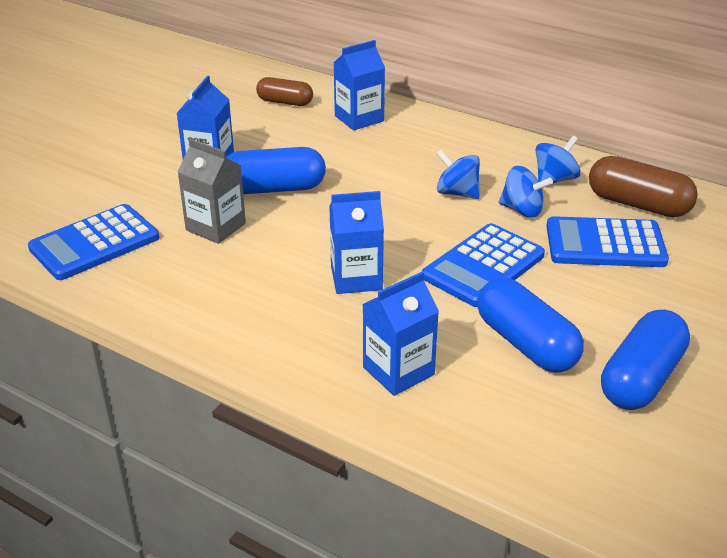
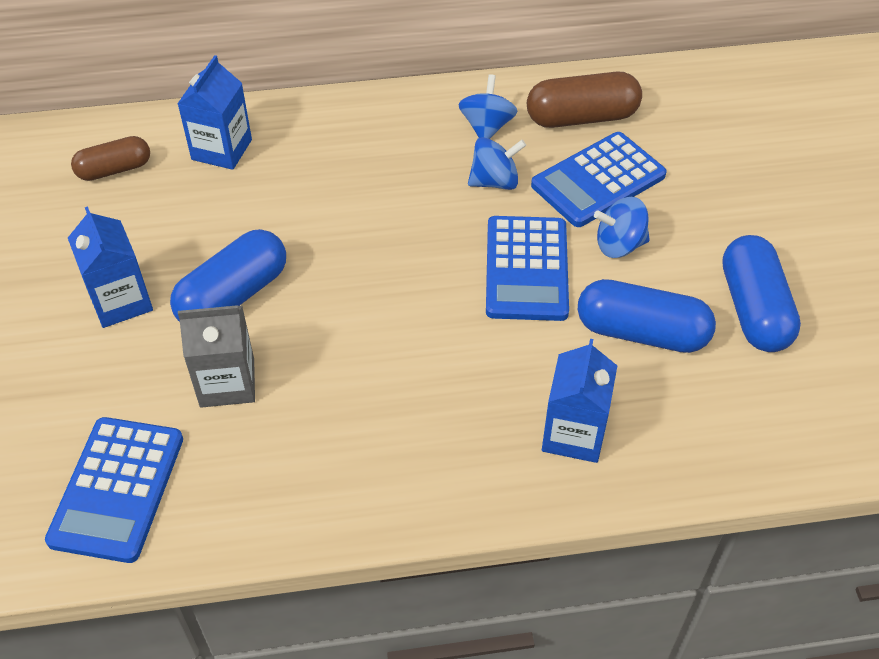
camera: 40 degrees left, 15 degrees up
(356, 278) = (432, 355): blue carton -> none
(457, 193) = (417, 194): blue spinning top -> blue spinning top (619, 245)

